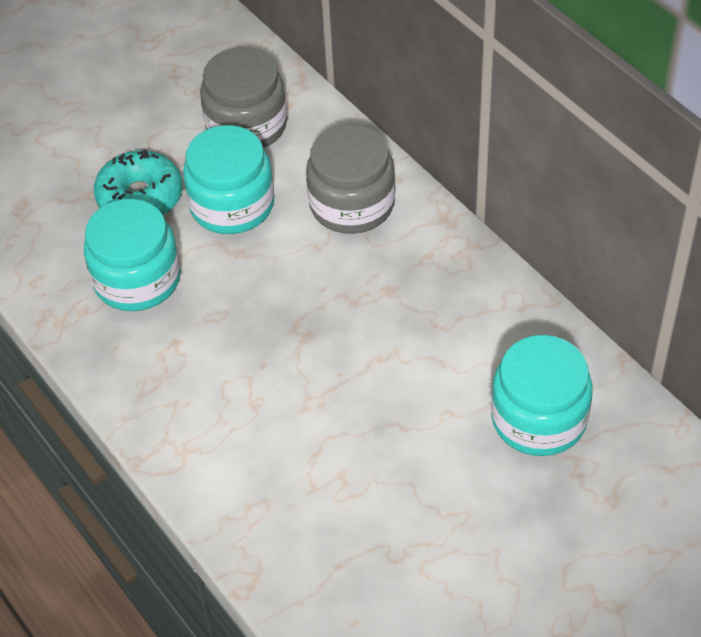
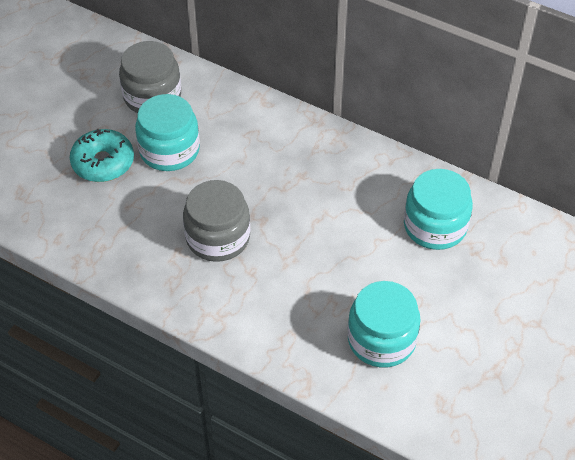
camera: 25 degrees left, 0 degrees up
(137, 279) = (129, 217): turquoise jar -> turquoise jar (381, 339)
(352, 204) = (249, 128): grey jar -> grey jar (218, 237)

